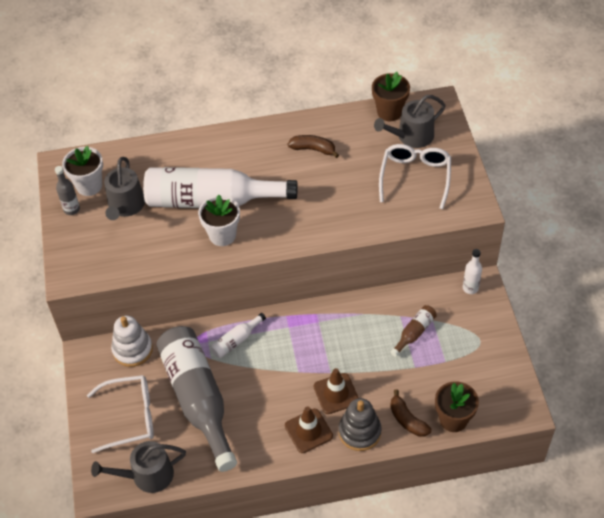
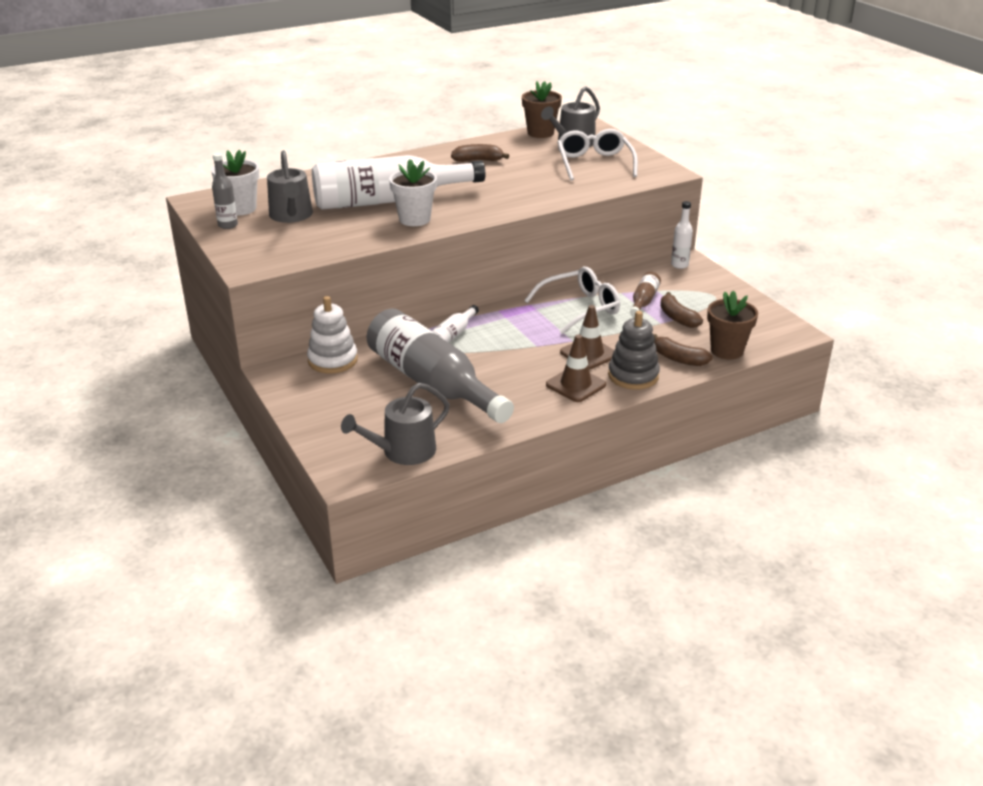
camera: 20 degrees left, 20 degrees down
(130, 417) = (357, 410): white glasses -> white glasses (580, 308)
(432, 364) = (677, 318): none -> brown banana

